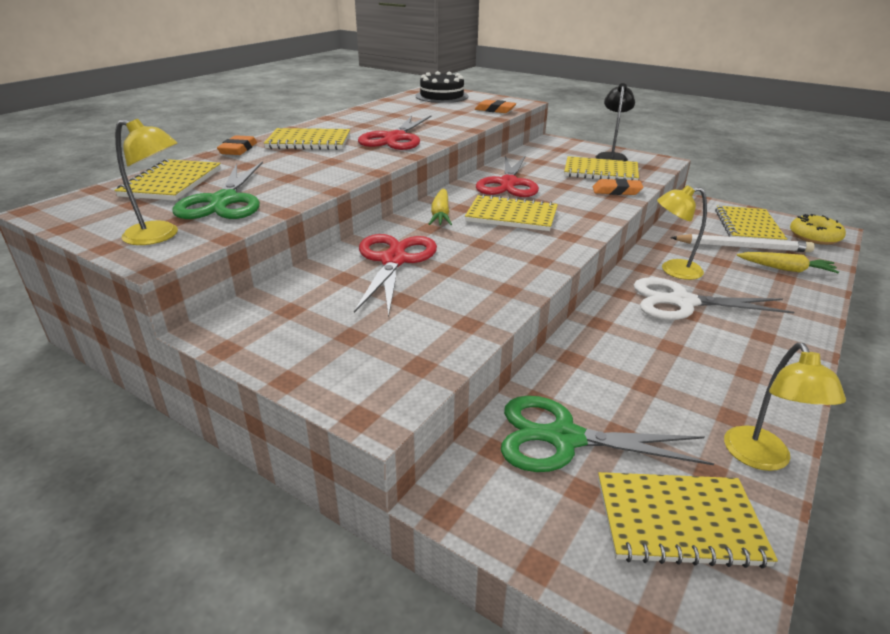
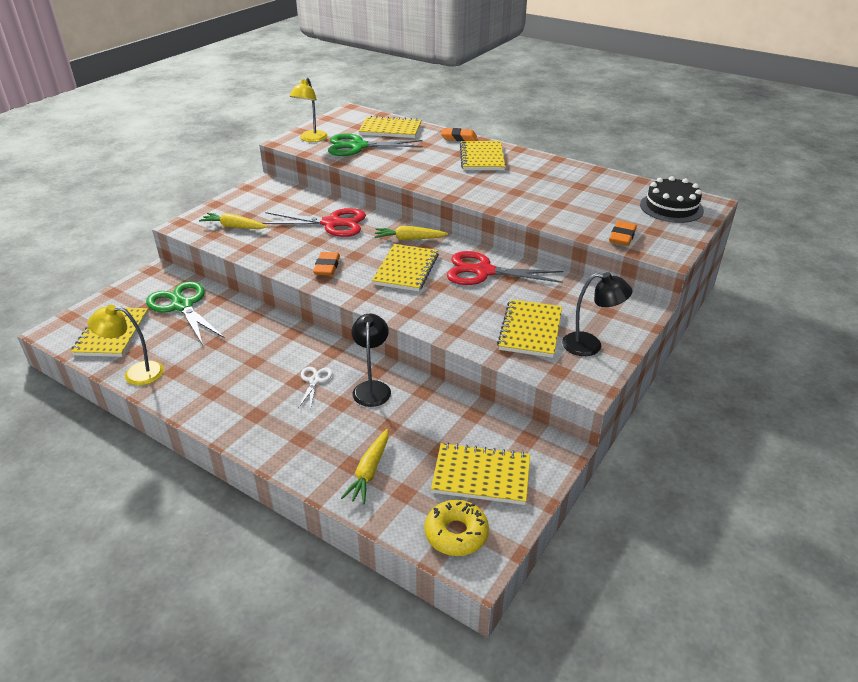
camera: 90 degrees right, 5 degrees up
(392, 345) = (234, 227): none -> yellow carrot
(395, 138) = (499, 189): red scissors -> none
(564, 438) = (182, 306): green scissors -> green scissors turned 45 degrees counterclockwise
(616, 191) = (471, 333): orange eraser -> orange eraser (327, 267)
(673, 270) = (372, 388): yellow lamp -> black lamp
(682, 302) = (314, 381): white scissors -> white scissors, size x0.49
(743, 247) = (423, 453): white pencil -> none

